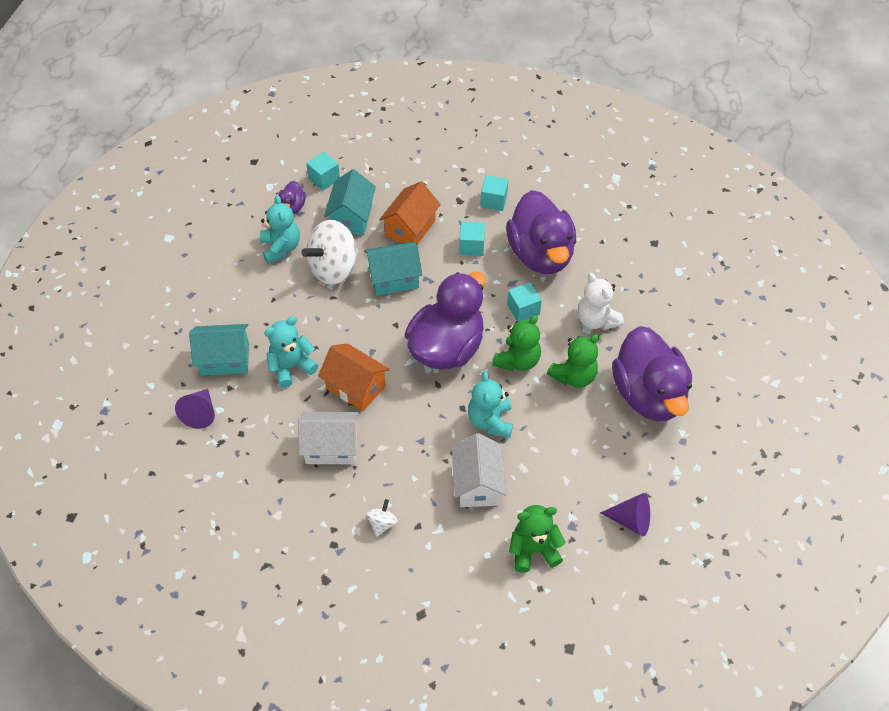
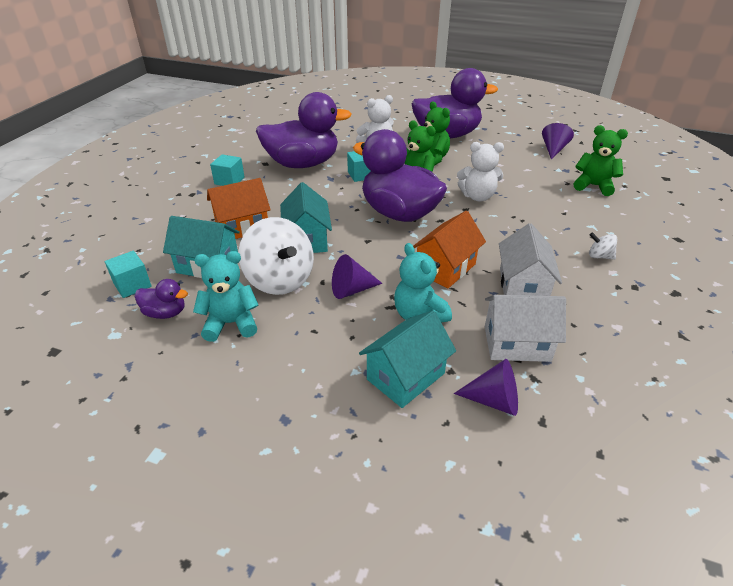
camera: 85 degrees left, 15 degrees down
(225, 359) = (405, 376): turquoise house -> turquoise house turned 45 degrees clockwise
(322, 318) = (351, 290): none -> purple cone
(410, 228) = (242, 227): orange house -> orange house turned 60 degrees counterclockwise
(472, 246) = (280, 194): turquoise cube -> none
(478, 484) = (541, 206): white house -> white house (516, 343)
(490, 421) = (477, 196): turquoise teddy bear -> white teddy bear
(533, 550) = (593, 186): green teddy bear -> green teddy bear turned 120 degrees clockwise

